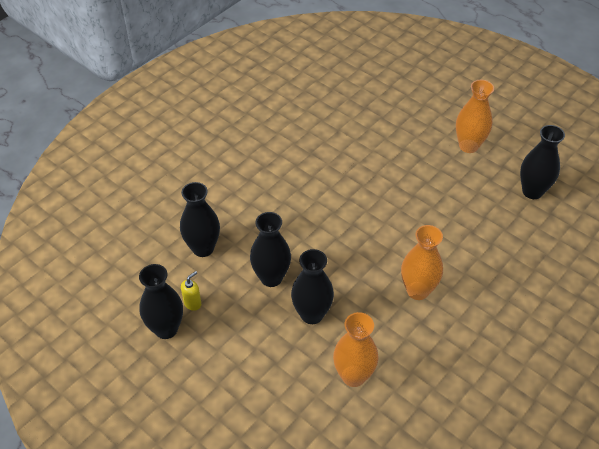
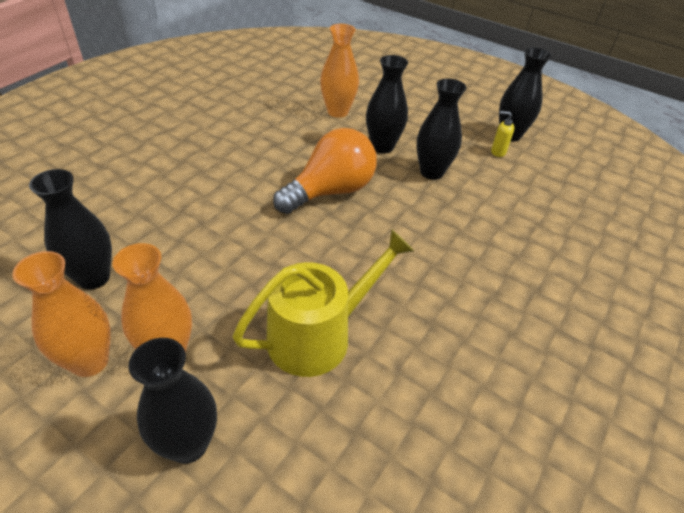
camera: 170 degrees right, 5 degrees down
(193, 303) = (498, 152): yellow soap dispenser -> yellow soap dispenser turned 75 degrees clockwise
(203, 248) = (516, 195): black vase -> black vase (188, 444)
(369, 258) = (330, 191): none -> orange light bulb
(382, 149) = (318, 335): none -> yellow watering can
(417, 290) = (277, 166): orange vase -> orange vase (90, 361)

